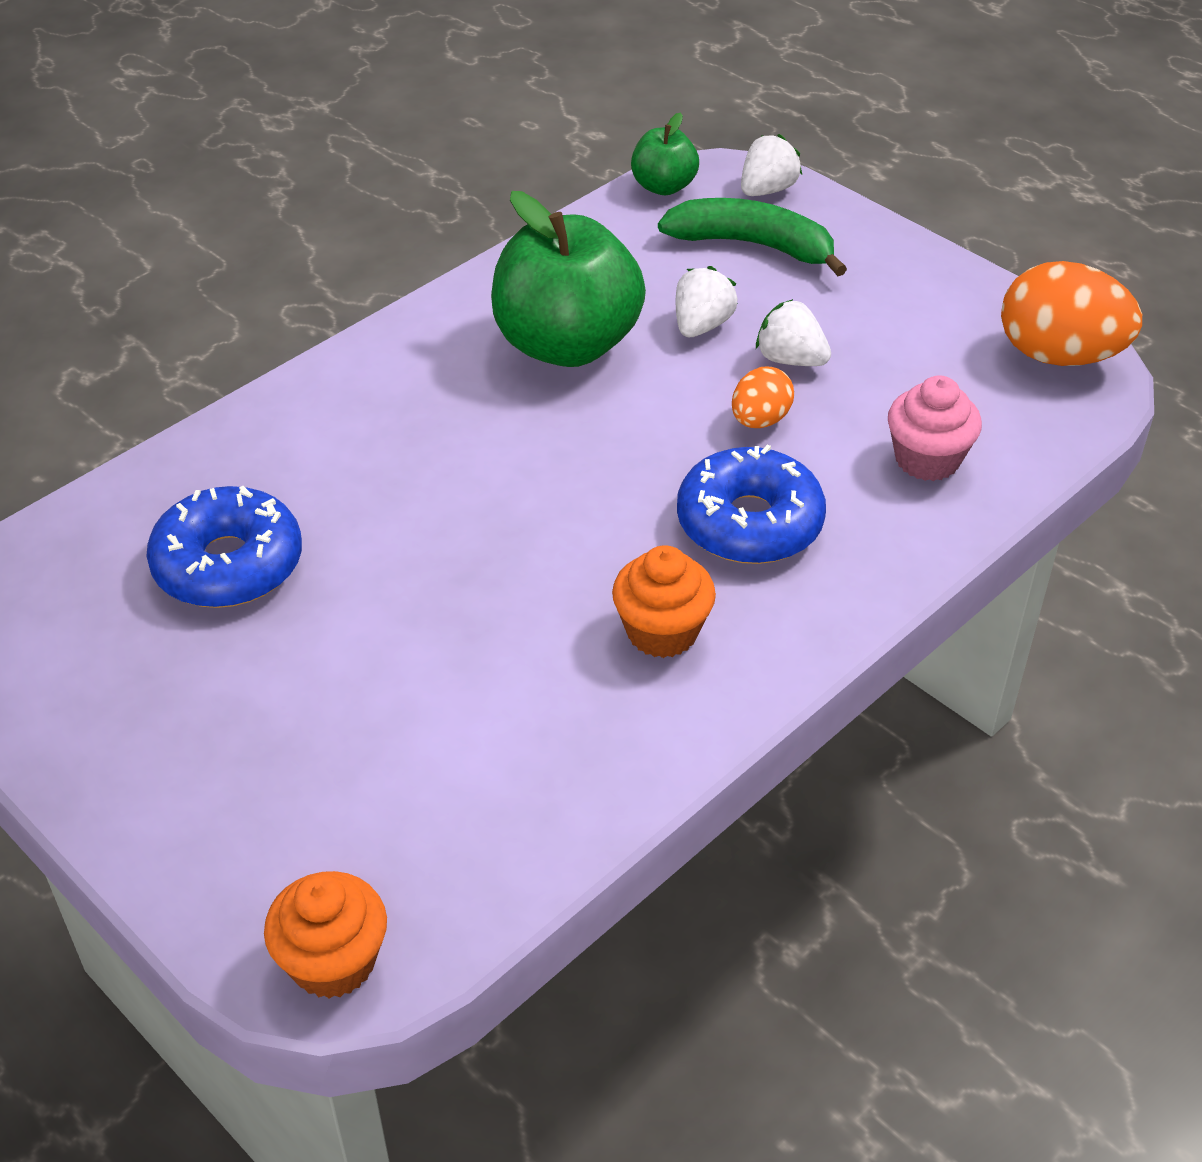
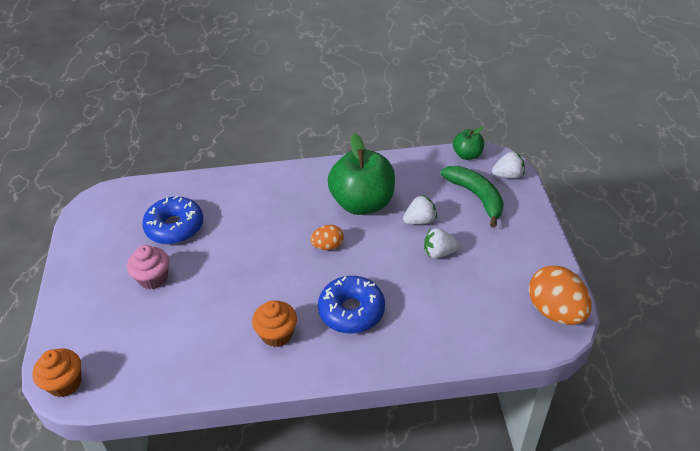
camera: 40 degrees right, 0 degrees up
(760, 420) = (400, 271): orange egg -> orange egg (328, 246)
(790, 359) = (439, 252): white strawberry -> white strawberry turned 75 degrees counterclockwise
(927, 459) = (447, 325): pink cupcake -> pink cupcake (153, 278)

